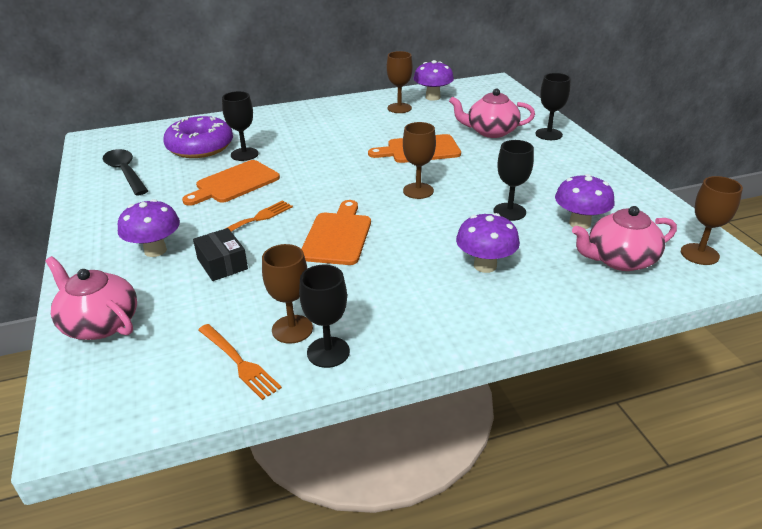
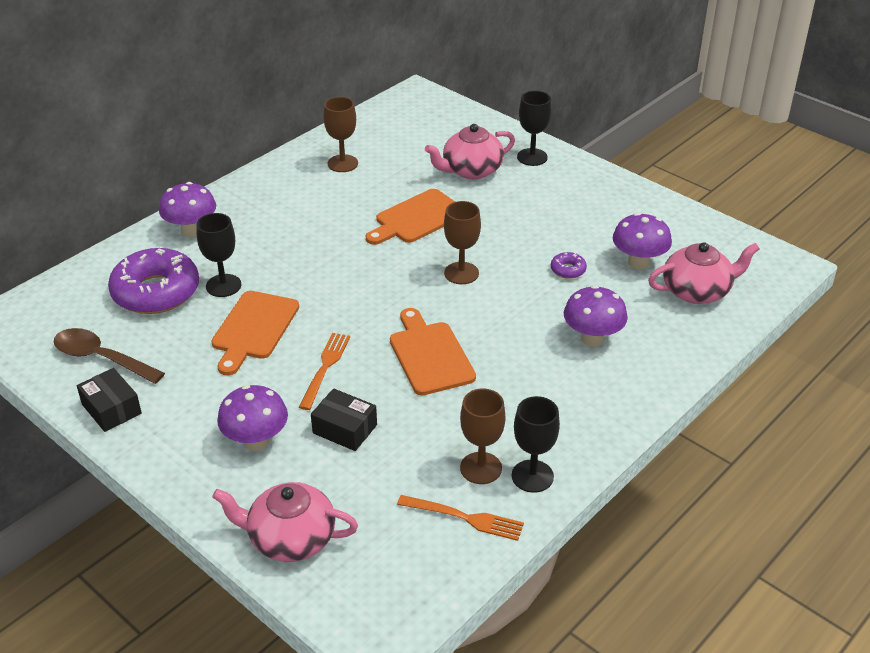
camera: 30 degrees left, 5 degrees up
(95, 202) = (111, 409): none -> black box
(125, 172) = (101, 358): black spoon -> brown spoon
(433, 97) = (367, 136): purple mushroom -> purple mushroom (191, 230)
(509, 212) = (568, 270): black goblet -> purple donut
(619, 260) = (697, 291): pink teapot -> pink teapot turned 150 degrees counterclockwise
(699, 254) = (754, 262): brown goblet -> none

